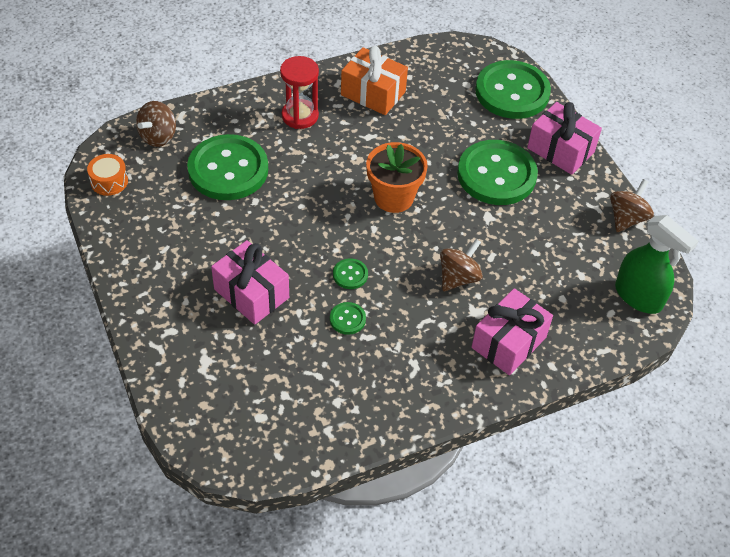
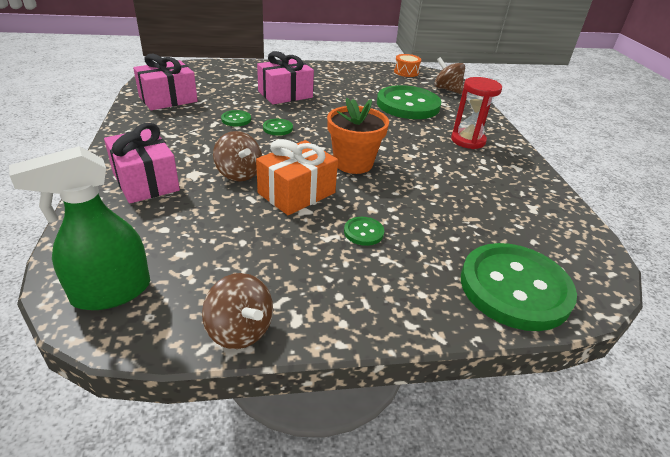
camera: 105 degrees right, 15 degrees down
(373, 93) = (502, 182): orange gift -> orange gift (296, 193)
(496, 175) = (363, 232): green button -> green button, size x0.41
(560, 150) = (393, 302): pink gift -> pink gift (168, 99)

